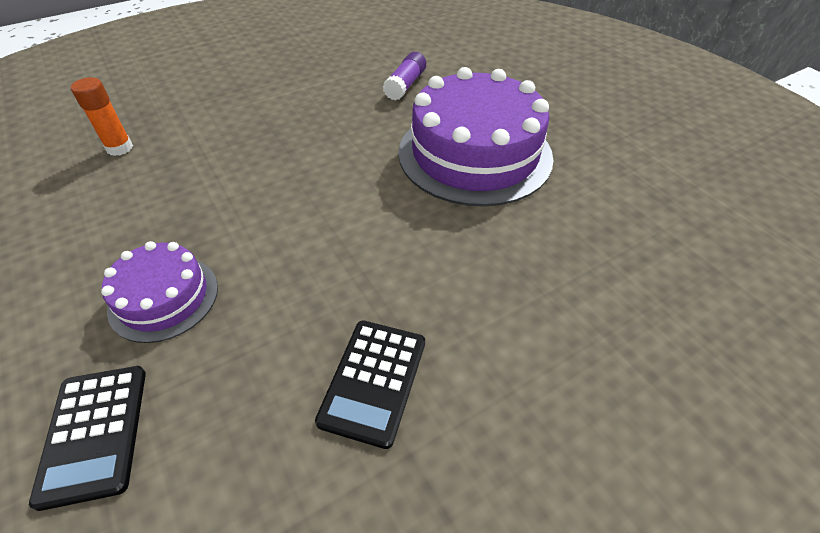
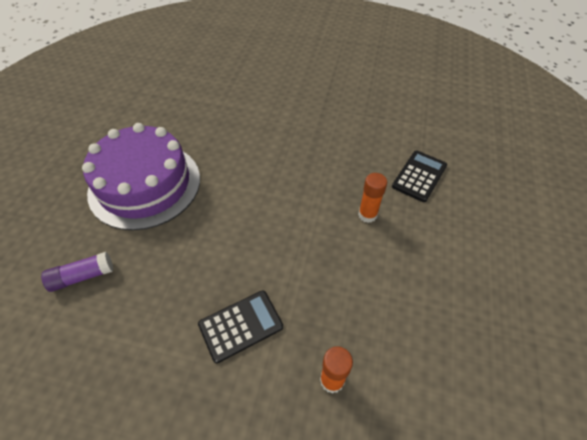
camera: 135 degrees left, 5 degrees up
(164, 298) = (367, 215): purple cake -> orange glue stick
(373, 381) = (313, 129): black calculator -> black calculator (241, 326)

